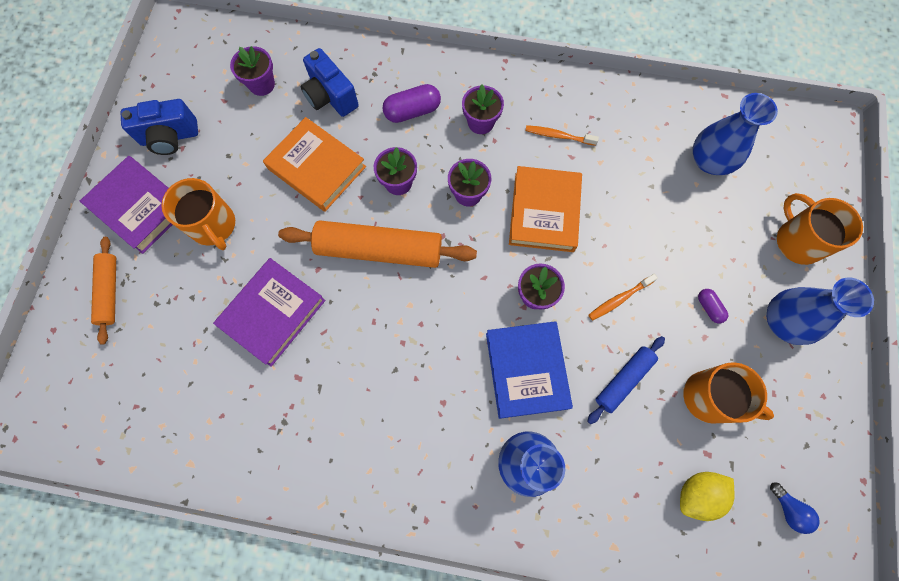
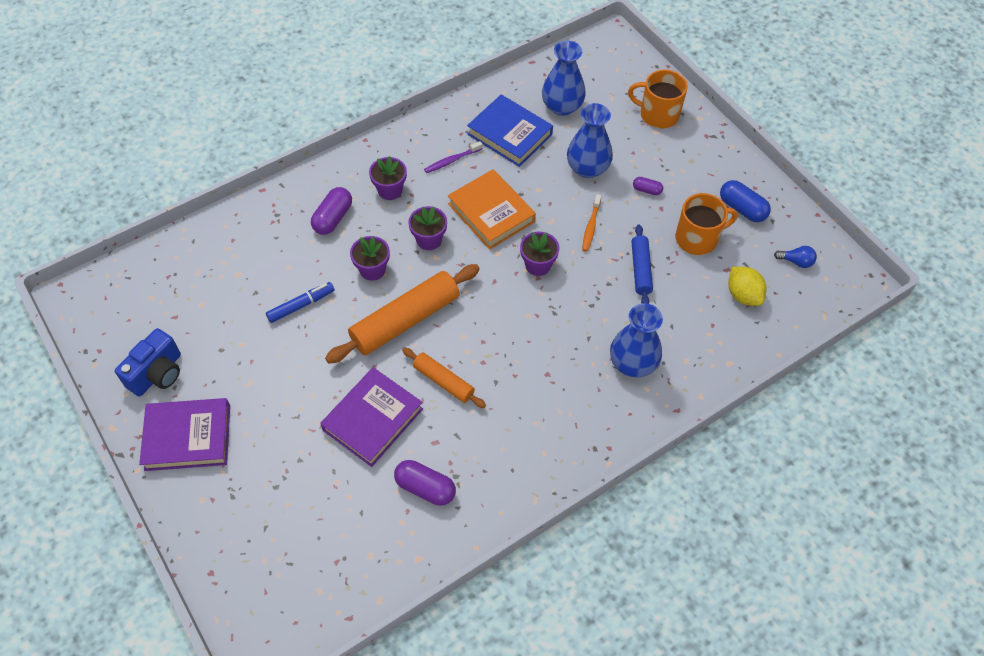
camera: 45 degrees left, 15 degrees down
(109, 291) = (228, 510): orange rolling pin -> orange rolling pin (443, 381)
(213, 225) = (263, 402): orange mug -> none
(252, 409) = (425, 488): none -> purple capsule
(262, 84) = (194, 284): purple flower pot -> none
(273, 313) = (372, 419): purple book -> purple book turned 45 degrees clockwise
(317, 168) = (301, 305): orange book -> blue marker
(330, 96) = (259, 253): blue camera -> none
(526, 370) = (578, 312): blue book -> blue book (509, 134)
(558, 136) = (452, 160): orange toothbrush -> purple toothbrush
(697, 493) = (743, 295): yellow lemon -> yellow lemon turned 45 degrees counterclockwise
(783, 321) = (694, 165): blue vase -> blue vase (587, 168)
(787, 406) = (742, 208): none -> blue capsule

